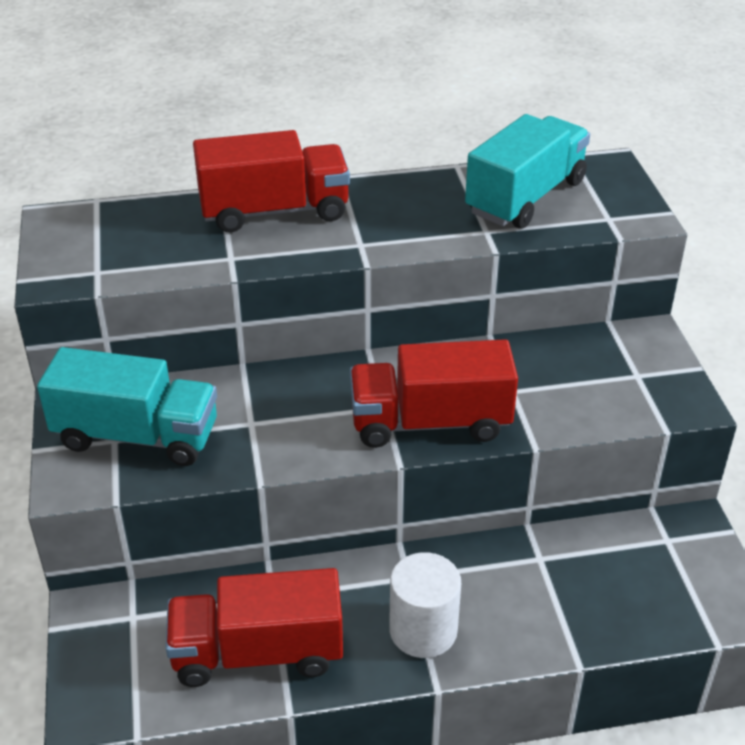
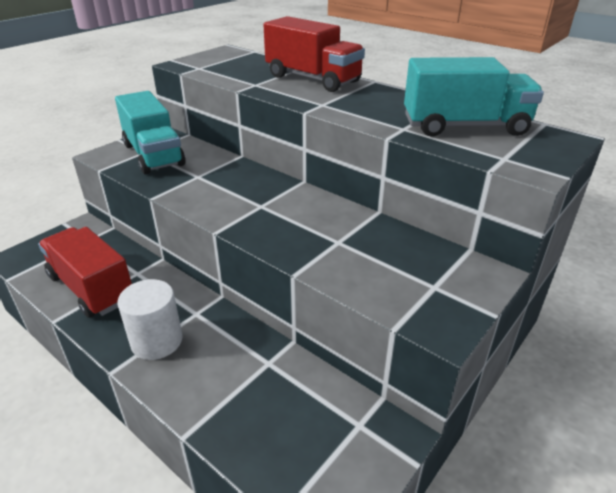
camera: 50 degrees right, 5 degrees down
(430, 422) = (267, 226): red truck -> none

